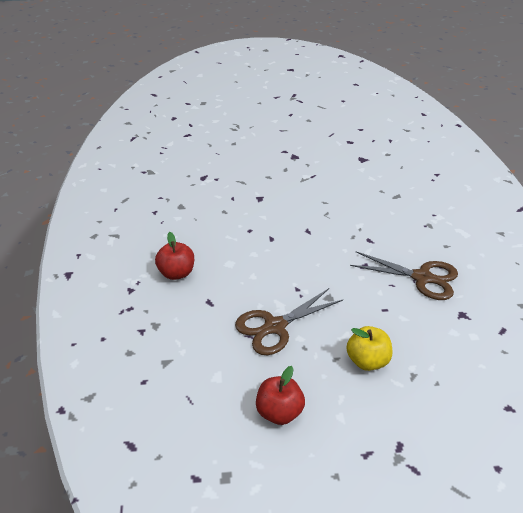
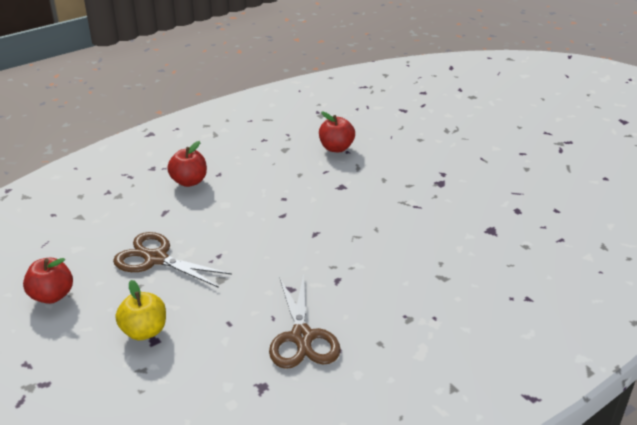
camera: 60 degrees right, 5 degrees down
(206, 181) = (336, 148): none -> red apple

